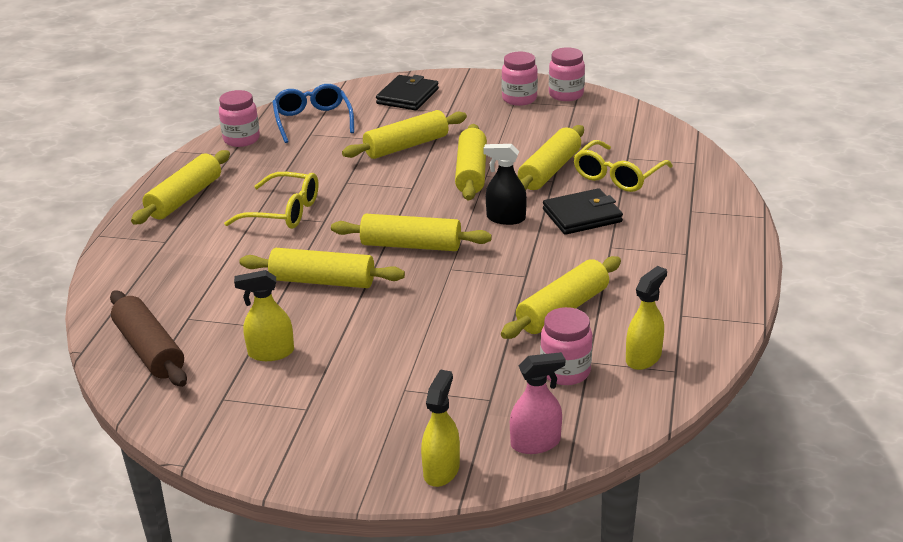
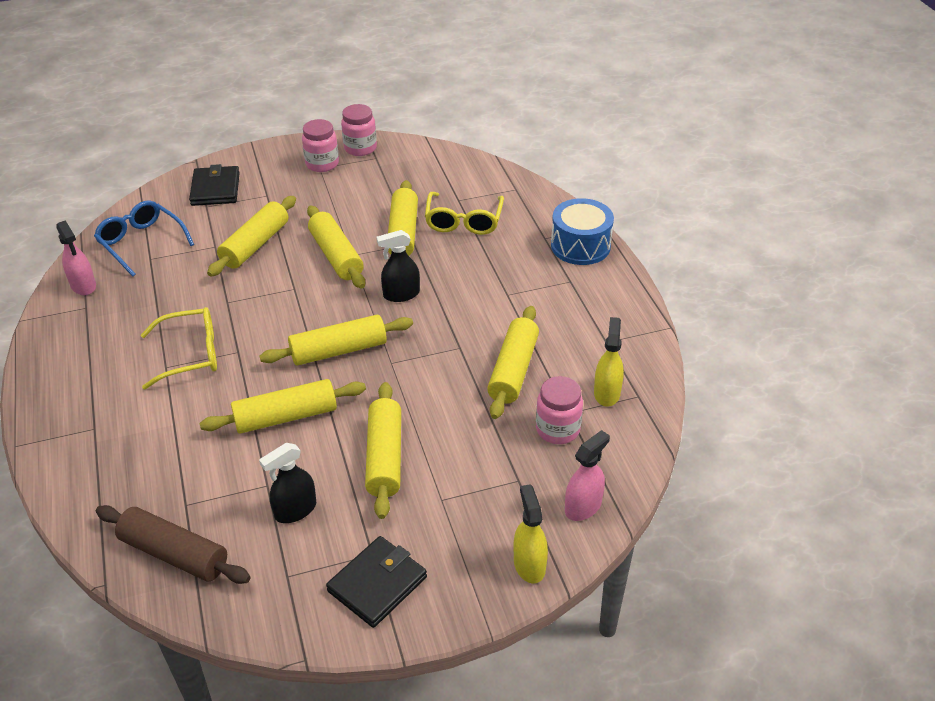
camera: 30 degrees left, 10 degrees up
(185, 198) = (76, 372): yellow rolling pin -> yellow rolling pin (385, 457)
(241, 139) = (83, 286): pink jar -> pink spray bottle
(271, 353) = (295, 510): yellow spray bottle -> black spray bottle
(582, 216) = (463, 271): black wallet -> black wallet (377, 584)
(723, 227) = (580, 246): none -> blue drum

